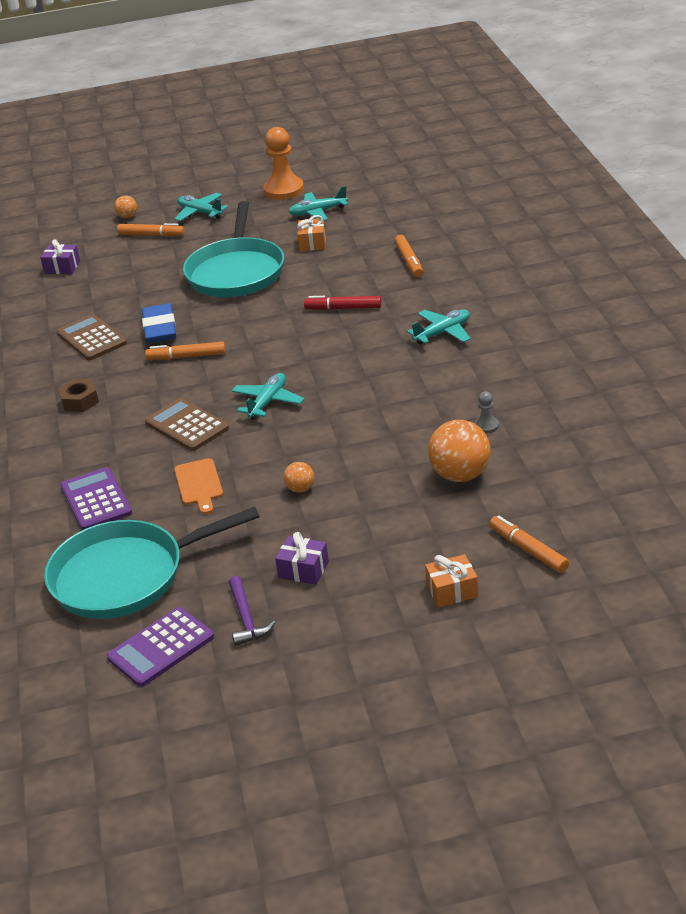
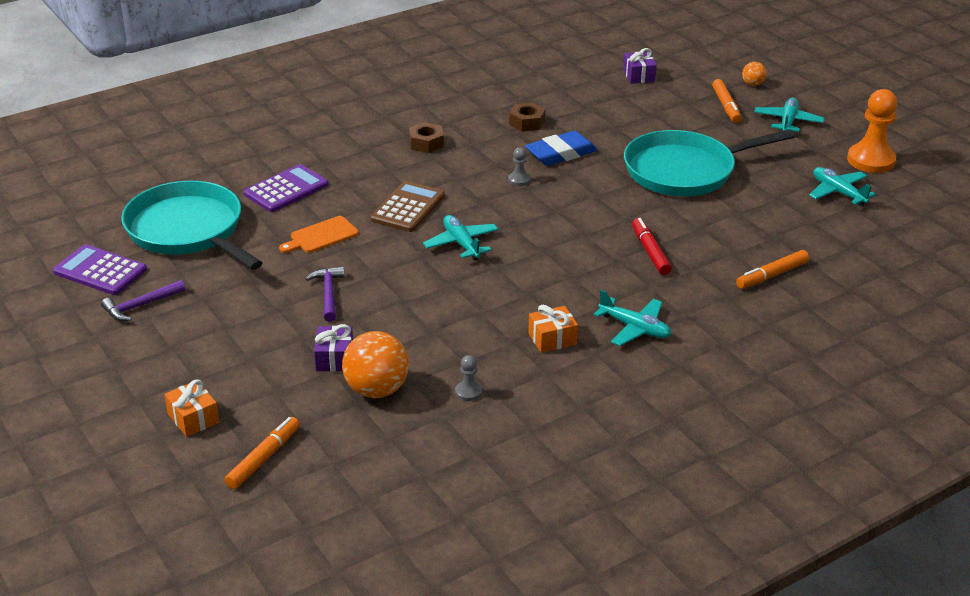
camera: 65 degrees right, 0 degrees up
(91, 338) = (527, 123): brown calculator -> brown nut
(186, 357) = (519, 180): orange marker -> grey pawn
(268, 402) = (461, 243): turquoise plane -> turquoise plane turned 120 degrees counterclockwise
(300, 489) = (328, 294): orange ball -> purple hammer
(303, 570) = (210, 322): purple gift -> purple gift (334, 358)
(312, 243) = (770, 203): orange gift -> orange gift (552, 339)

